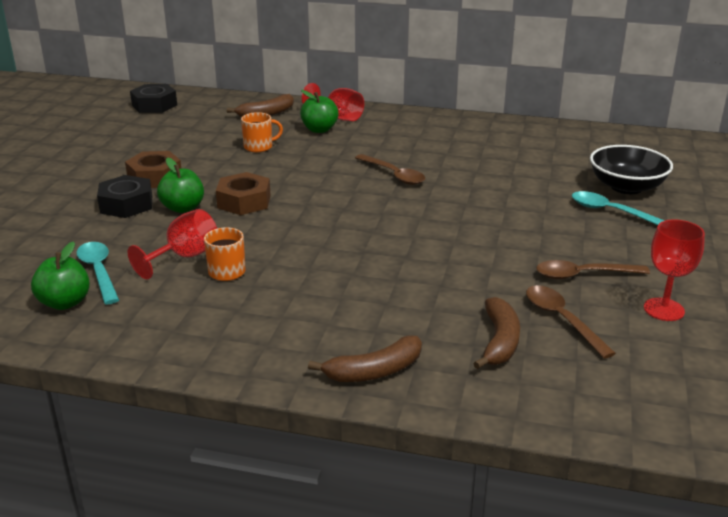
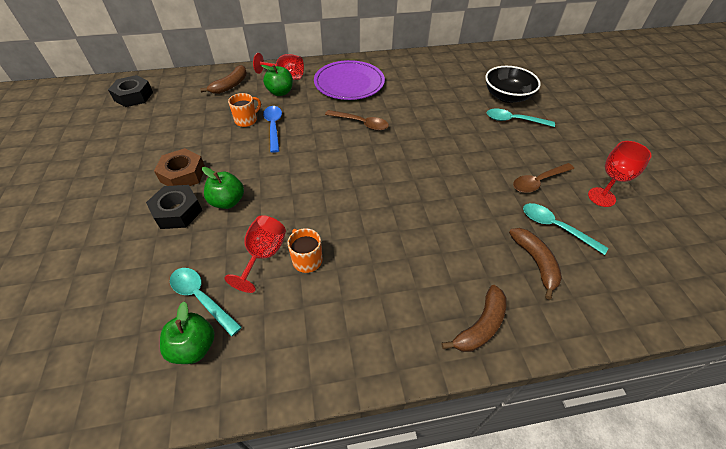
camera: 25 degrees left, 20 degrees up
(244, 201) = (272, 180): brown nut -> none
(285, 158) = (273, 127): none -> blue spoon
(413, 136) = (349, 83): none -> purple plate
(562, 320) = (555, 227): brown spoon -> turquoise spoon

